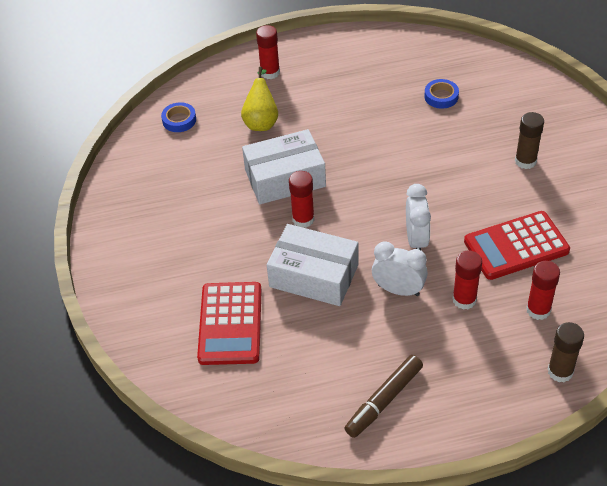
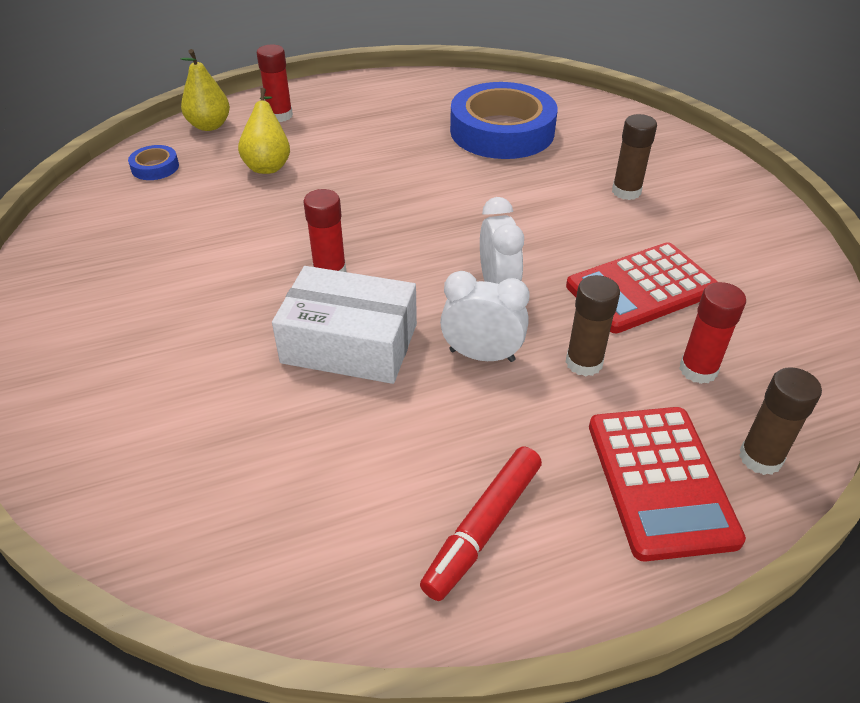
camera: 10 degrees left, 5 degrees down
(217, 81) = (209, 126): none -> yellow pear
(230, 324) = (215, 421): red calculator -> red calculator (660, 481)
(285, 178) = (302, 224): white box -> none
(384, 400) = (483, 527): brown marker -> red marker
(441, 97) = (502, 131): blue tape -> blue tape, size x2.40
(464, 300) = (584, 362): red glue stick -> brown glue stick

